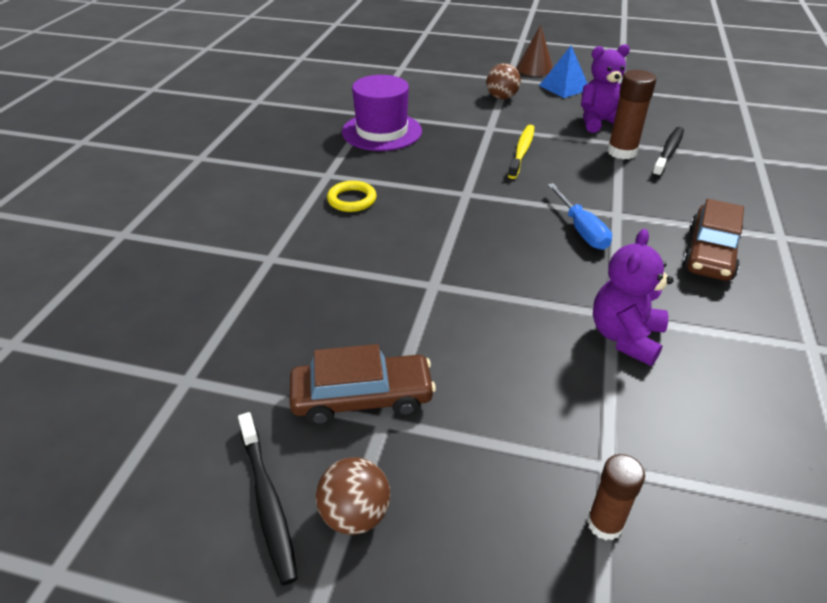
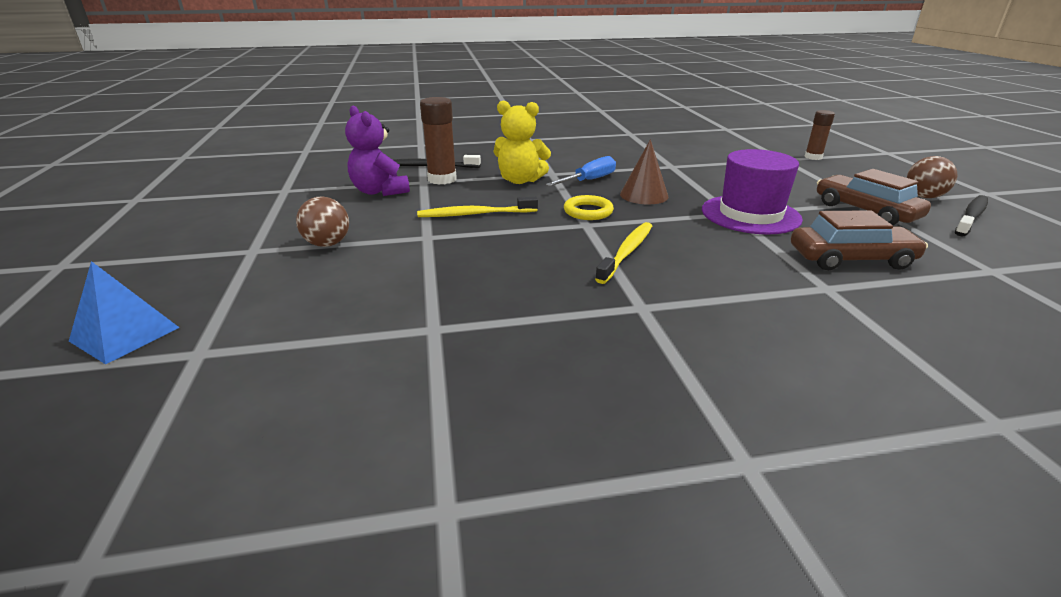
camera: 115 degrees left, 10 degrees down
(352, 200) = (671, 275): yellow ring -> yellow ring (588, 211)
(382, 131) = (488, 301): purple hat -> purple hat (750, 214)
(401, 194) = (627, 252): none -> yellow toothbrush
(535, 68) = (210, 239): brown cone -> brown cone (644, 195)
(564, 87) = (282, 215): blue pyramid -> blue pyramid (125, 334)
(600, 190) = (520, 180): none -> yellow teddy bear
(625, 337) = (687, 162): purple teddy bear -> none
(709, 254) = (572, 151): brown car -> brown car (851, 259)

